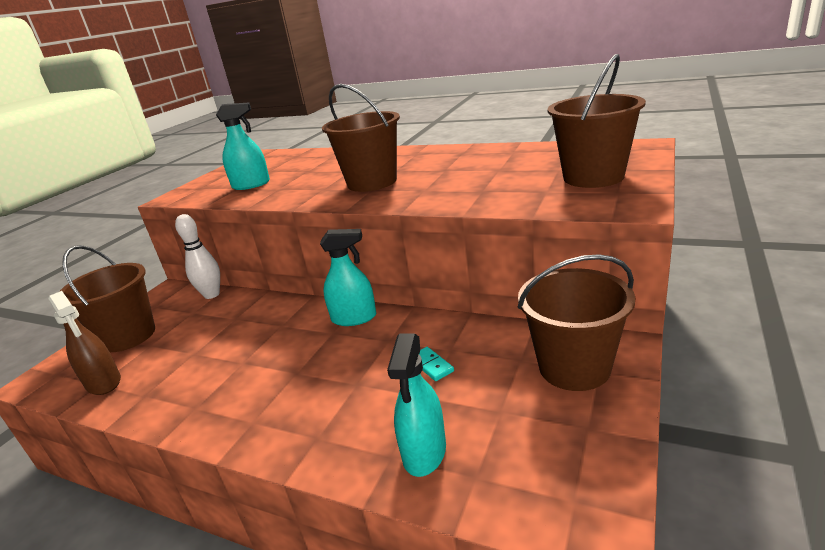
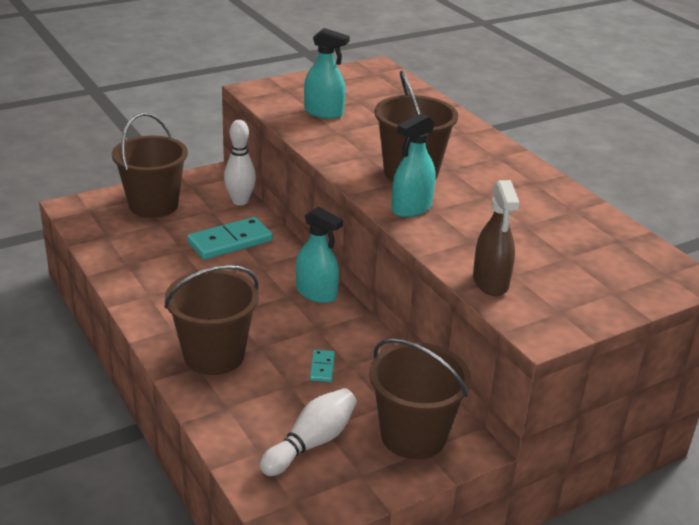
camera: 30 degrees right, 5 degrees up
(104, 383) = (111, 237): brown spray bottle -> brown spray bottle (490, 282)
(234, 324) = (230, 242): none -> turquoise domino
(424, 452) = (248, 418): turquoise spray bottle -> turquoise spray bottle (411, 208)
(509, 432) = (311, 443): none -> white bowling pin
(593, 177) = (574, 285): brown bucket -> brown bucket (214, 355)

